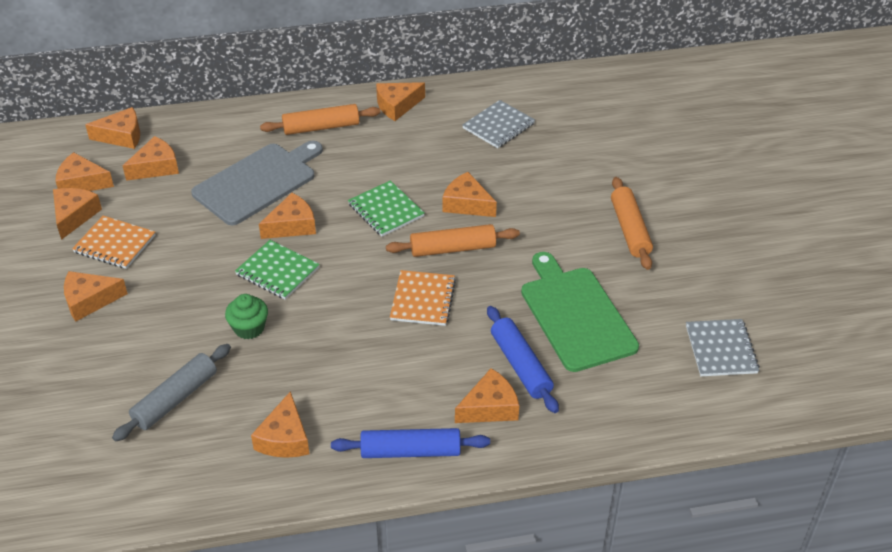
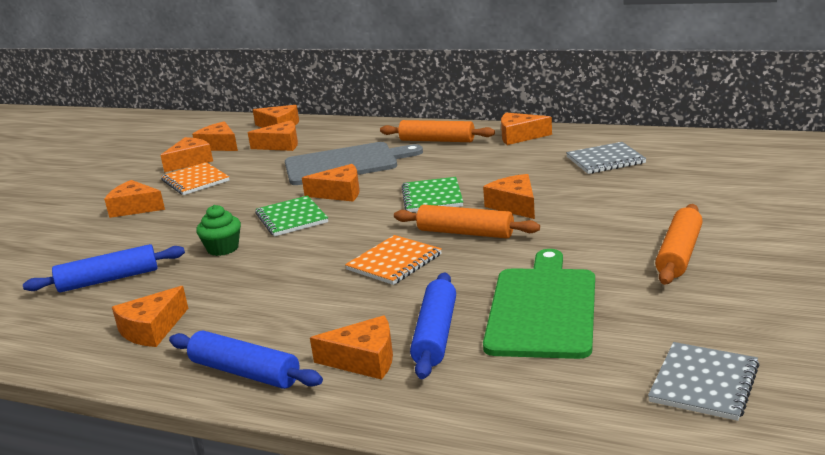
camera: 35 degrees right, 20 degrees down
(175, 399) = (109, 280): grey rolling pin -> blue rolling pin

